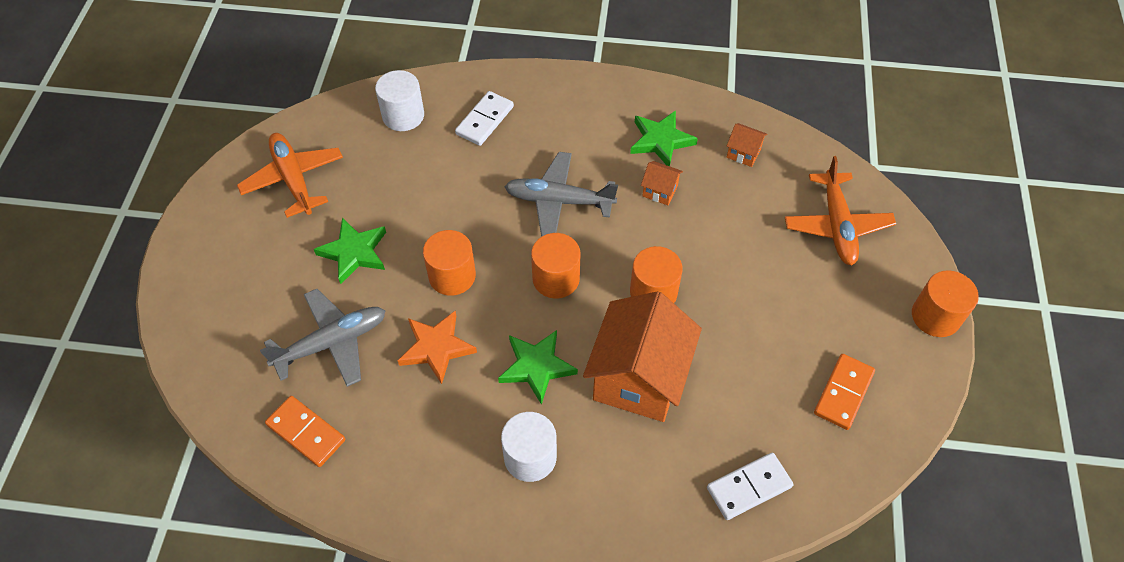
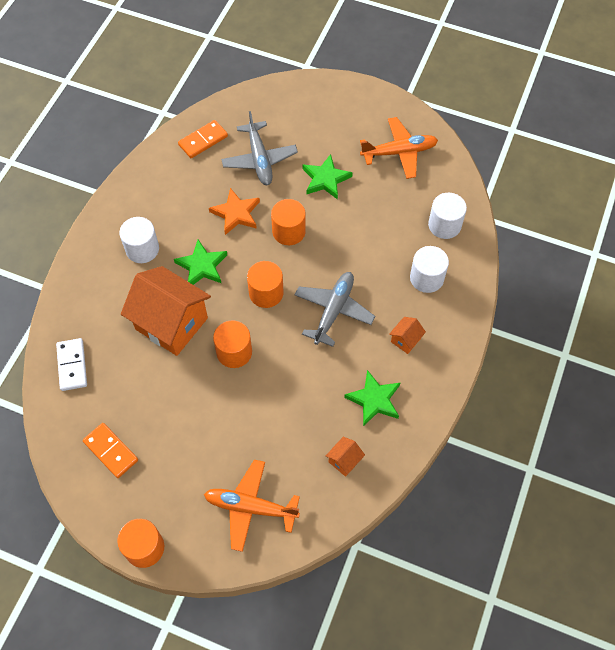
camera: 105 degrees right, 5 degrees up
(485, 120) = (426, 278): white domino -> white cylinder
(660, 191) = (323, 383): orange house -> orange house (405, 340)

